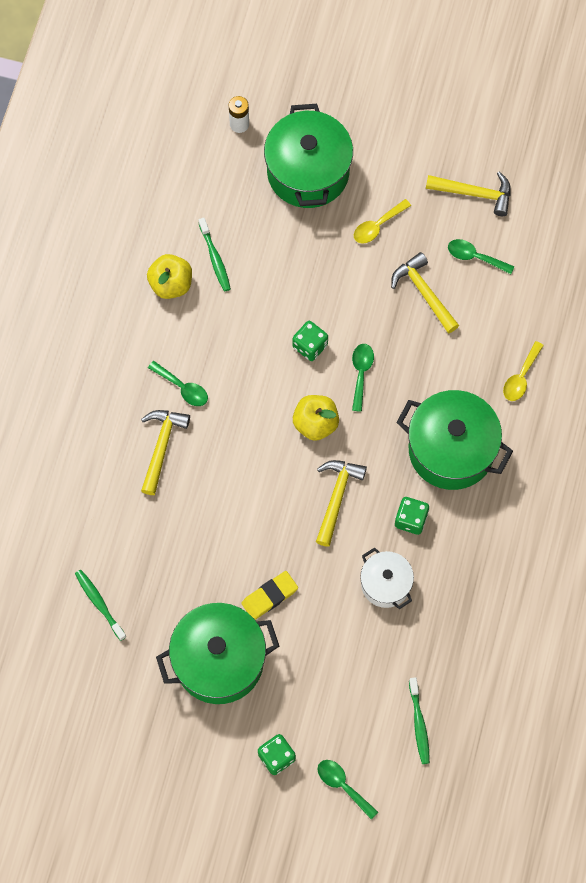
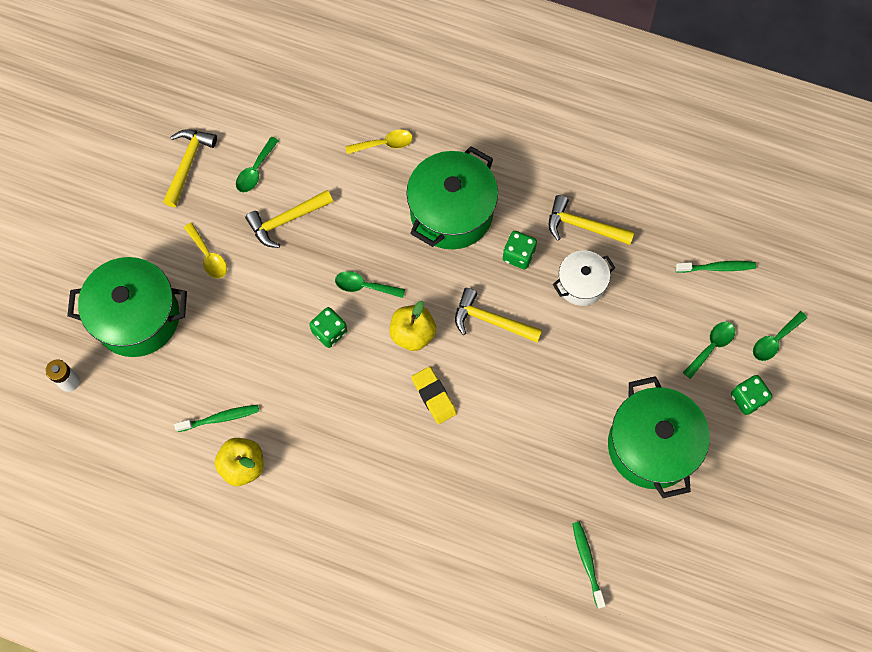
camera: 85 degrees left, 0 degrees up
(99, 603) = (587, 562): green toothbrush -> green toothbrush turned 105 degrees clockwise
(161, 447) = (423, 487): yellow hammer -> yellow hammer (583, 226)
(182, 388) = (360, 462): green spoon -> green spoon (711, 347)
(269, 596) = (588, 392): yellow eraser -> yellow eraser (434, 396)
(521, 377) = (384, 144): yellow spoon -> yellow spoon turned 45 degrees counterclockwise

